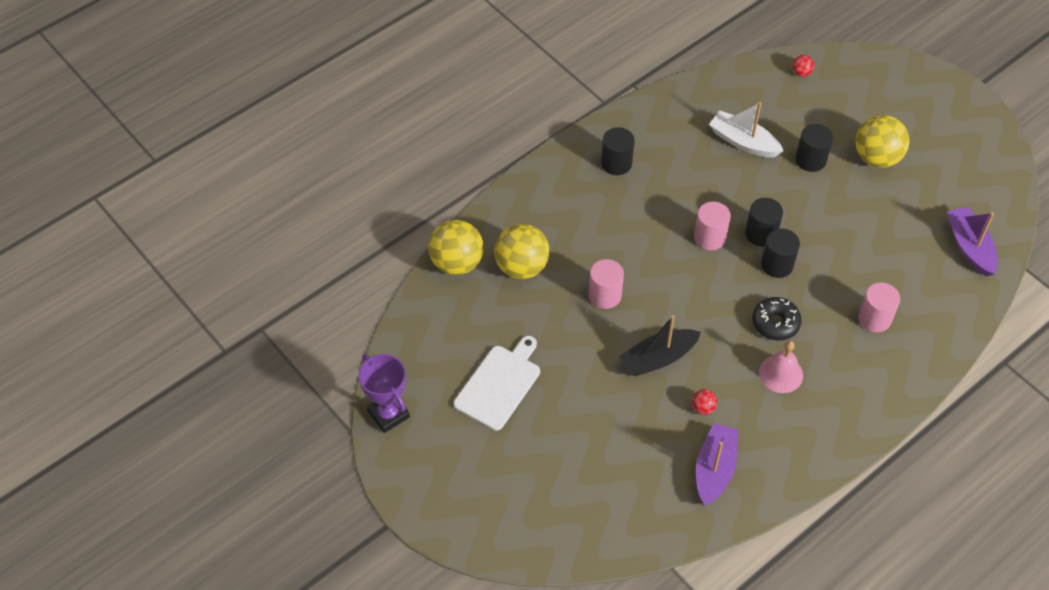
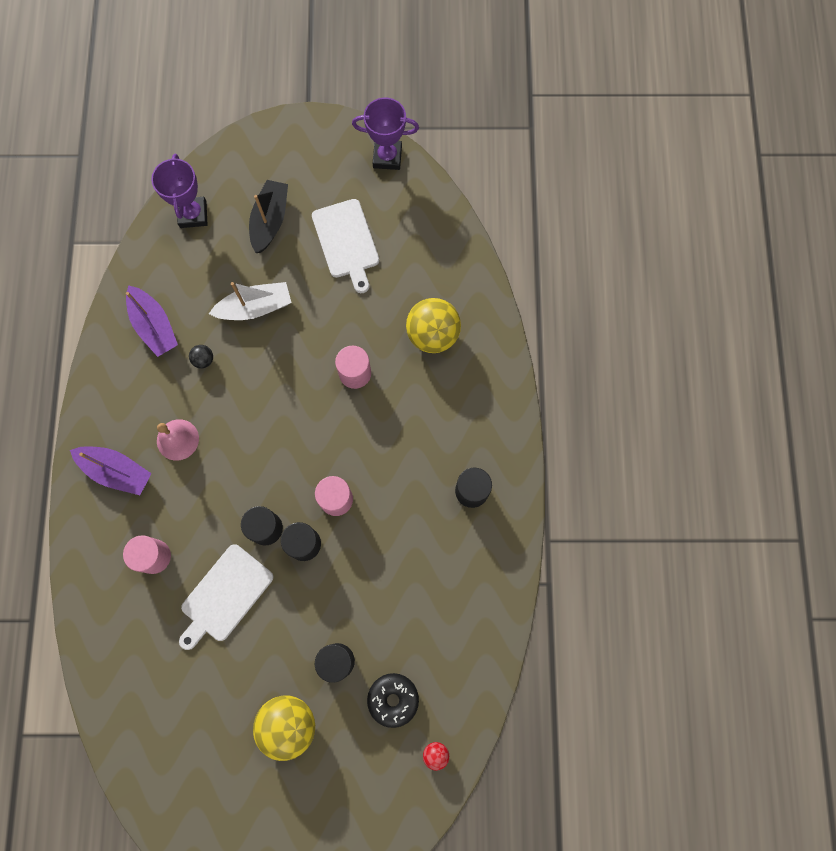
camera: 130 degrees right, 20 degrees up
(457, 263) = (476, 292): yellow ball -> none
(588, 526) = (193, 214): none -> purple trophy
(658, 358) = (269, 364): black boat -> black boat (270, 221)
(703, 408) = (204, 360): red ball -> black ball
(743, 142) = (404, 620): white boat -> white boat (255, 307)
(775, 323) = (219, 476): black donut -> black donut (393, 699)
(847, 254) = (225, 595): none -> white cutting board
(969, 247) = (138, 707): purple boat -> purple boat (116, 471)

